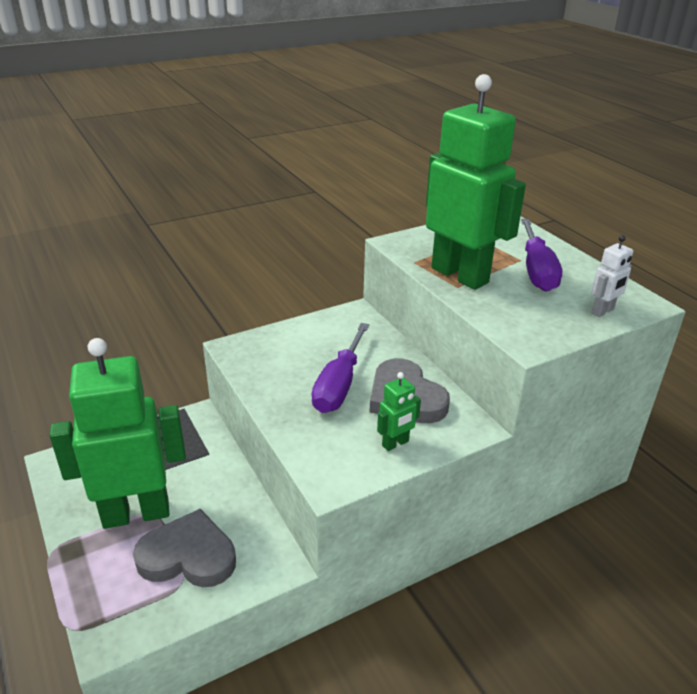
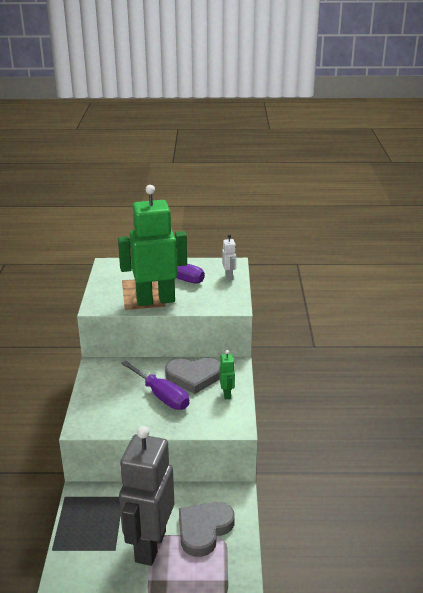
camera: 60 degrees left, 5 degrees down
(136, 513) = (150, 546): green robot -> grey robot

